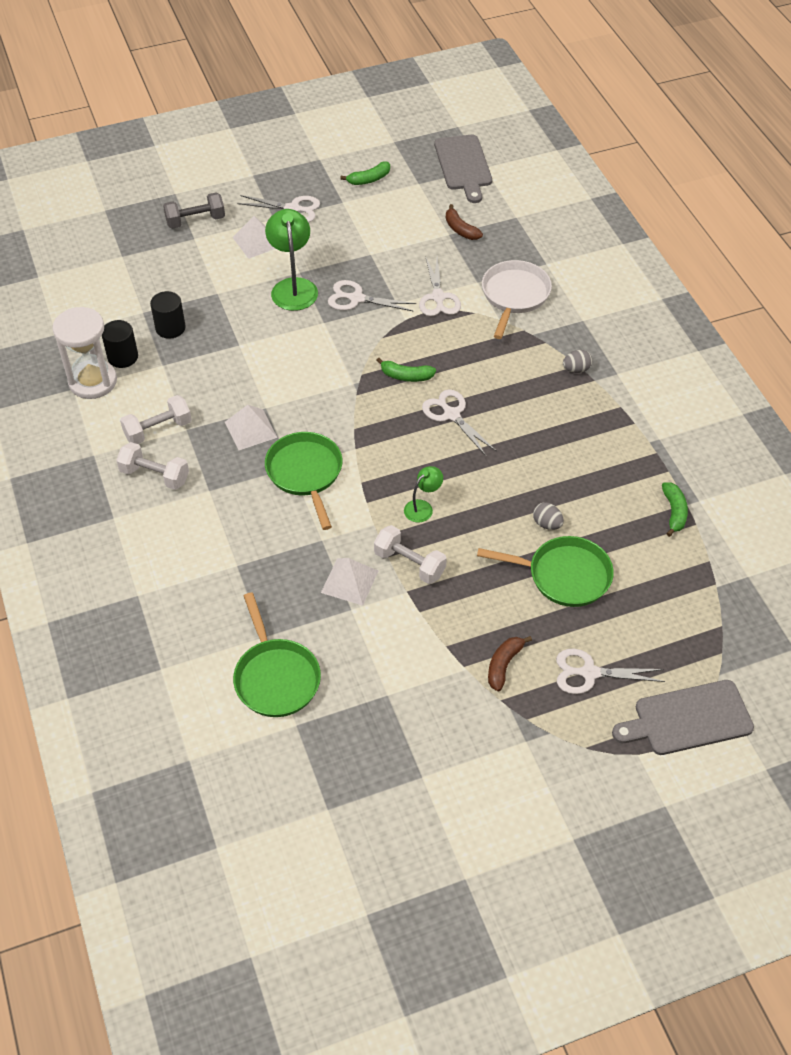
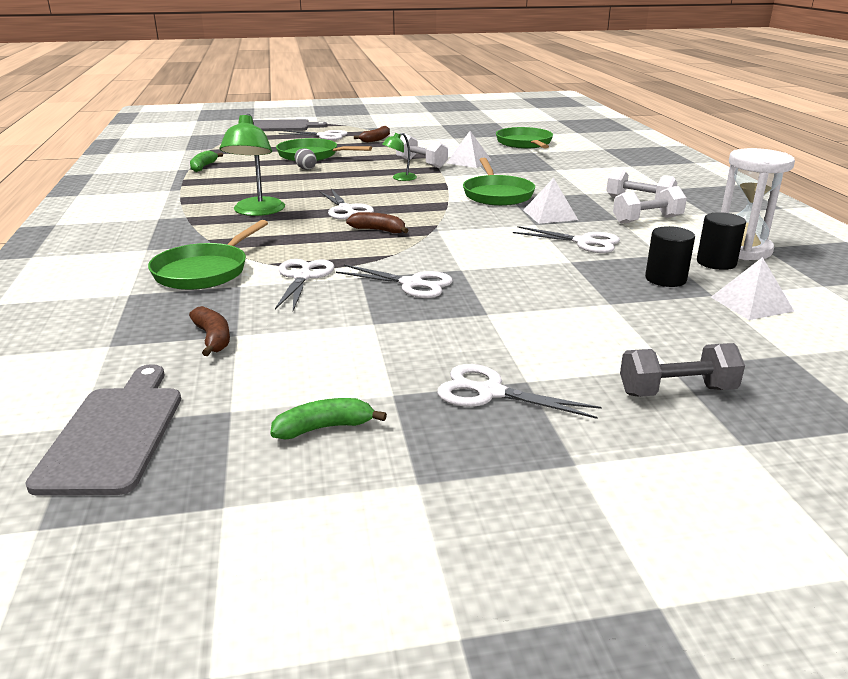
camera: 170 degrees left, 25 degrees down
(224, 377) = (583, 242): none -> white scissors
(256, 241) = (556, 353): white pyramid -> white pyramid (751, 304)
(293, 287) = (498, 300): green lamp -> green lamp (257, 211)
(406, 376) = (379, 230): green banana -> brown banana
(514, 296) = (204, 271): white pan -> green pan
(576, 369) = (196, 222): grey egg -> none

